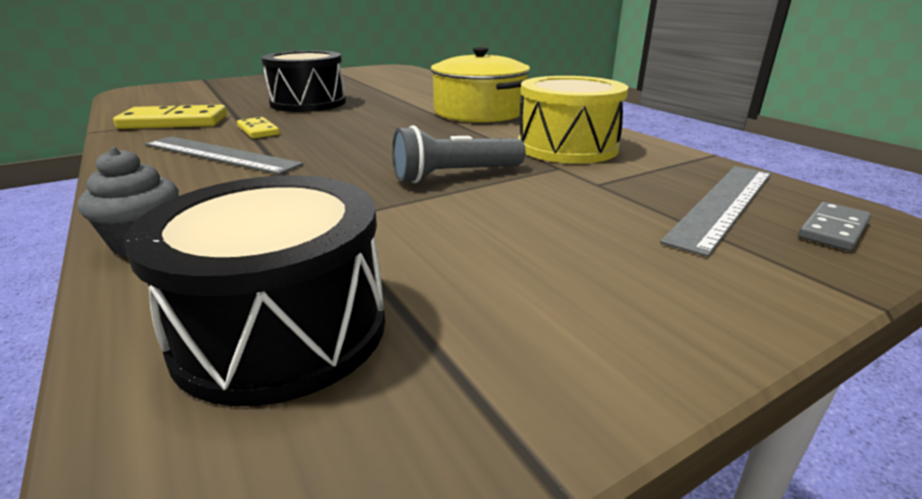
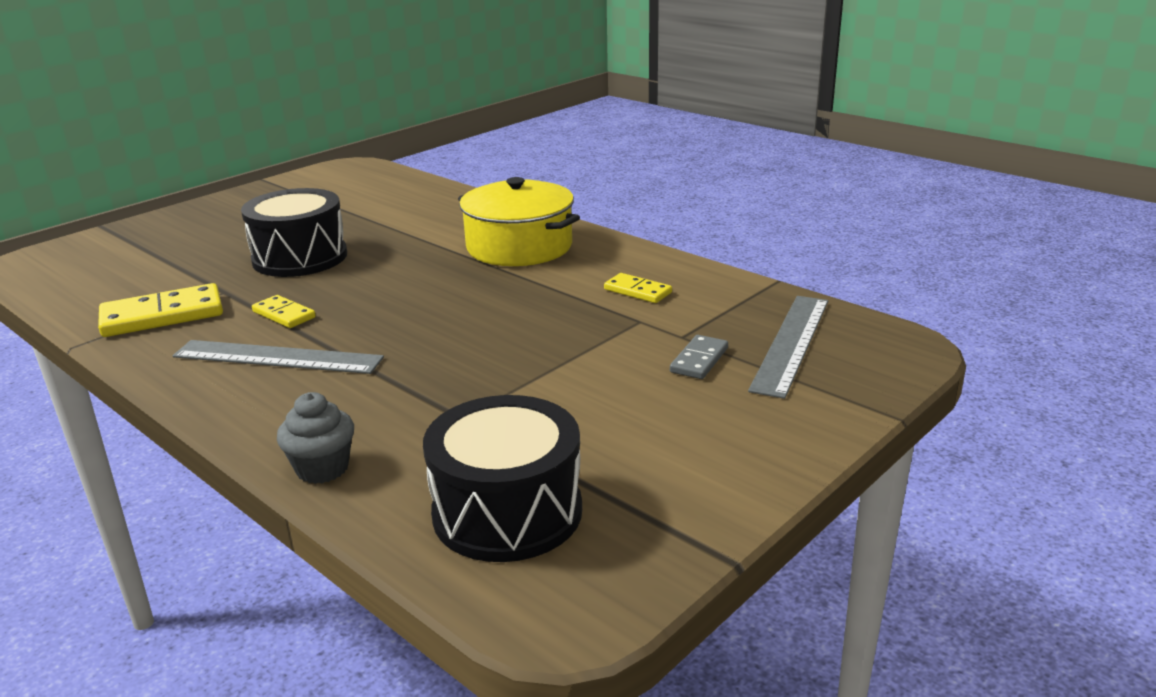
camera: 15 degrees left, 0 degrees up
(455, 175) = (547, 347): grey flashlight -> none
(567, 147) = (637, 291): yellow drum -> yellow domino
(833, 229) = (874, 356): grey domino -> grey domino (699, 360)

